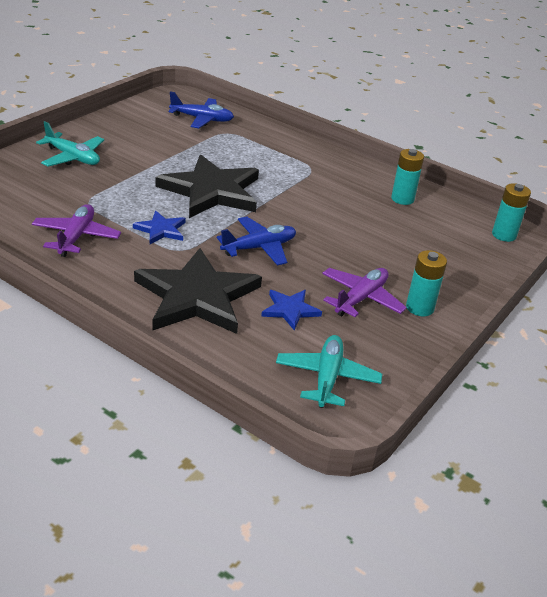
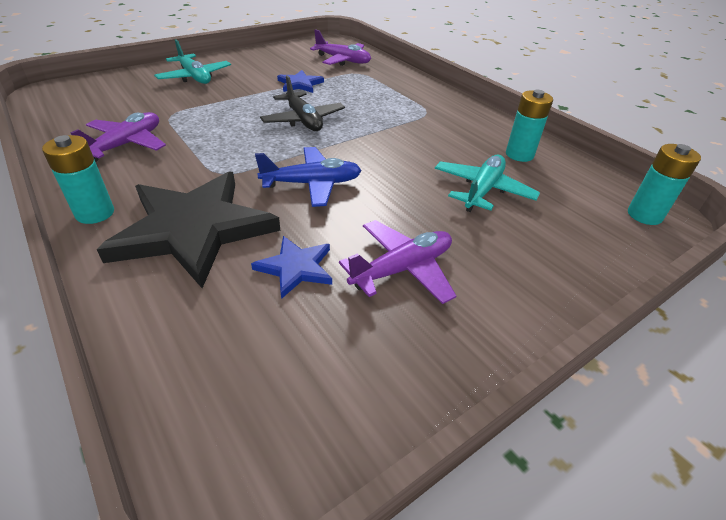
camera: 20 degrees right, 5 degrees up
(161, 230) = (219, 150): blue star -> blue star (300, 84)
(202, 119) = (343, 60): blue plane -> purple plane
(211, 191) = (303, 120): black star -> black plane
(327, 378) = (277, 389): turquoise plane -> turquoise plane (482, 190)
(419, 308) = (482, 298): turquoise battery -> turquoise battery (95, 213)

